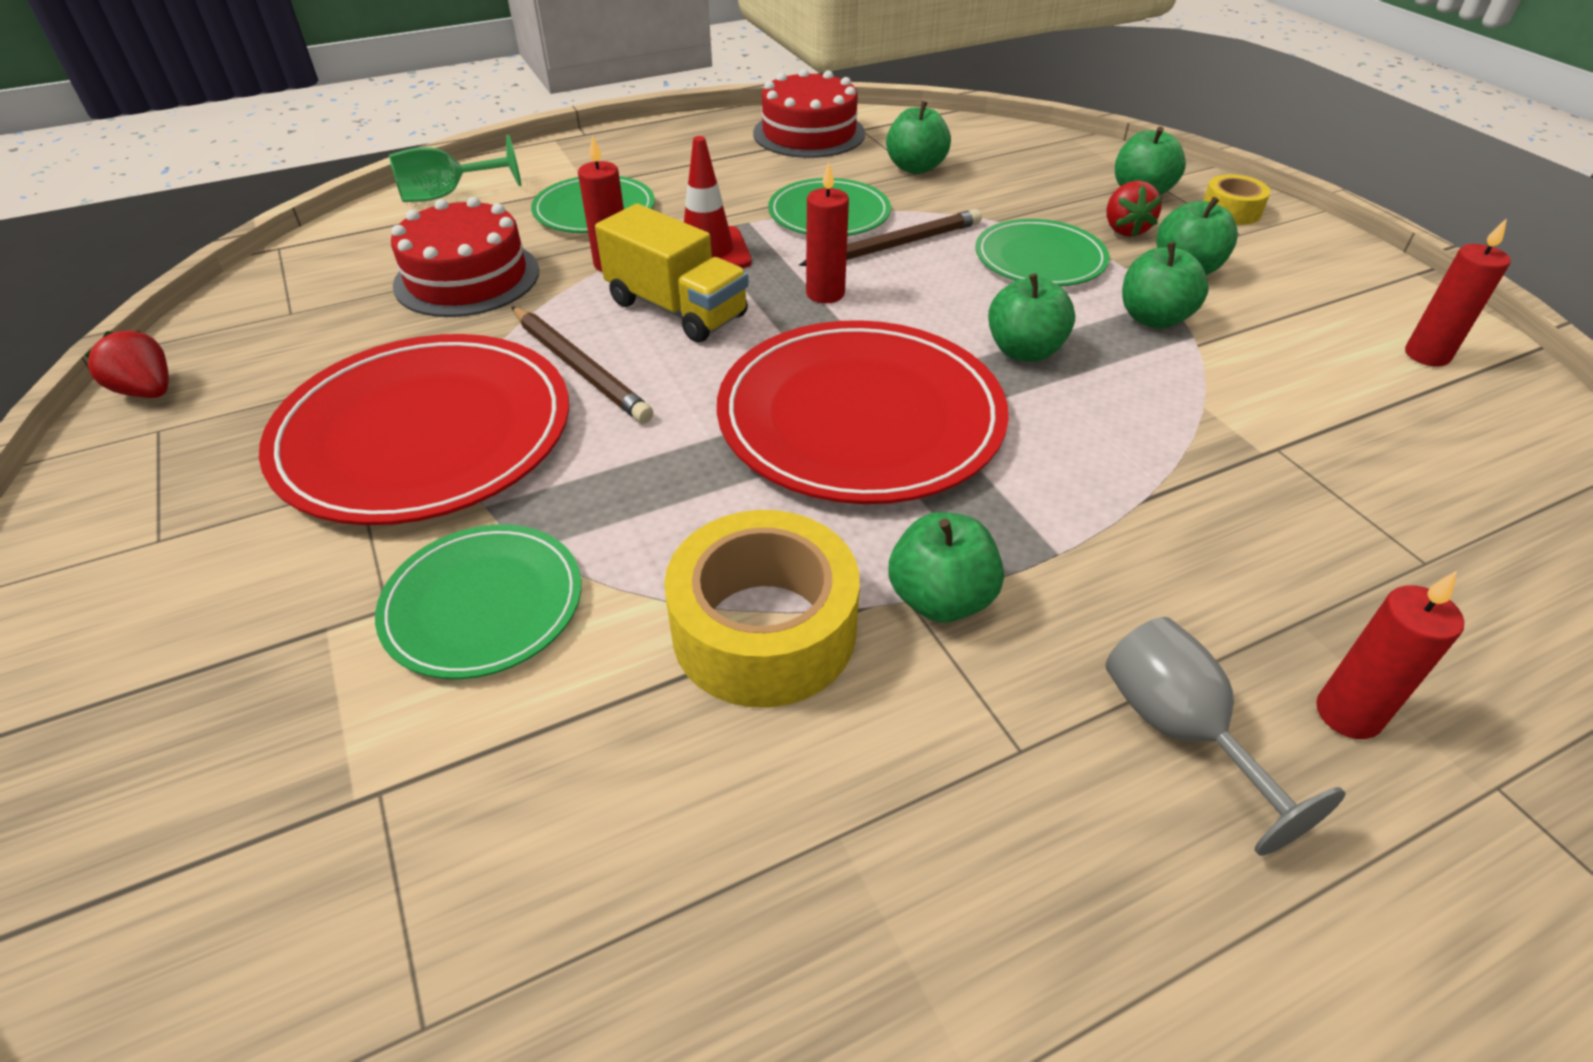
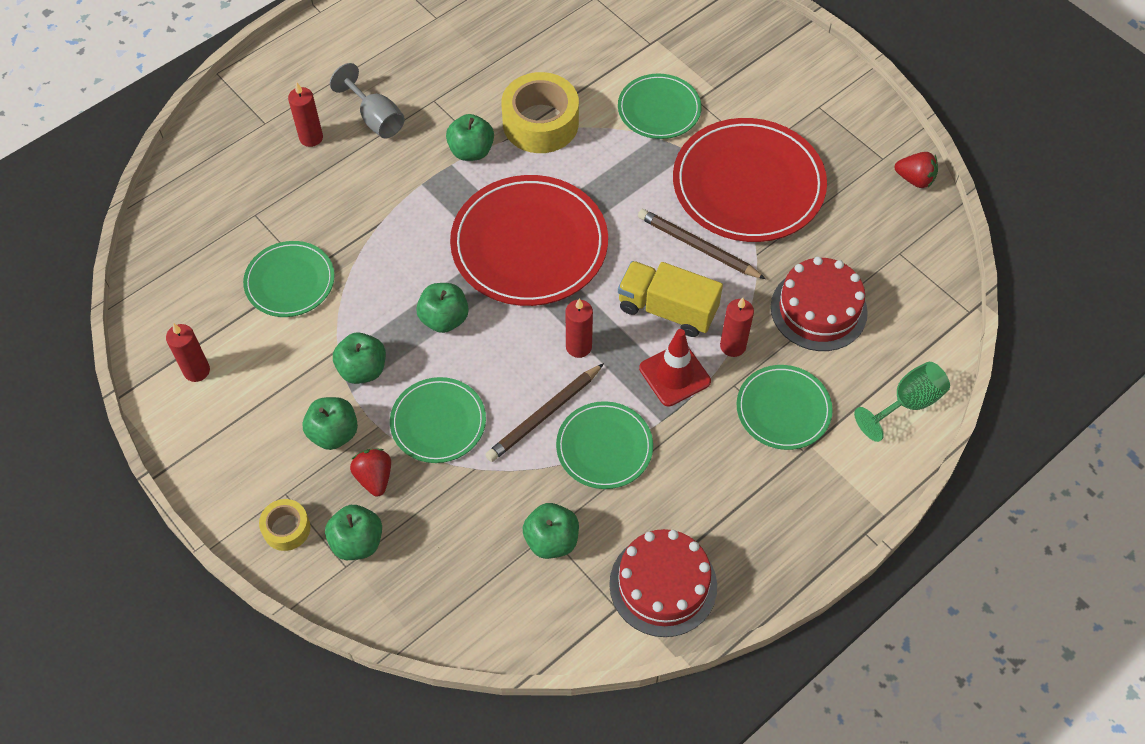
camera: 165 degrees right, 15 degrees up
(1307, 439) = (290, 281): none -> green plate

